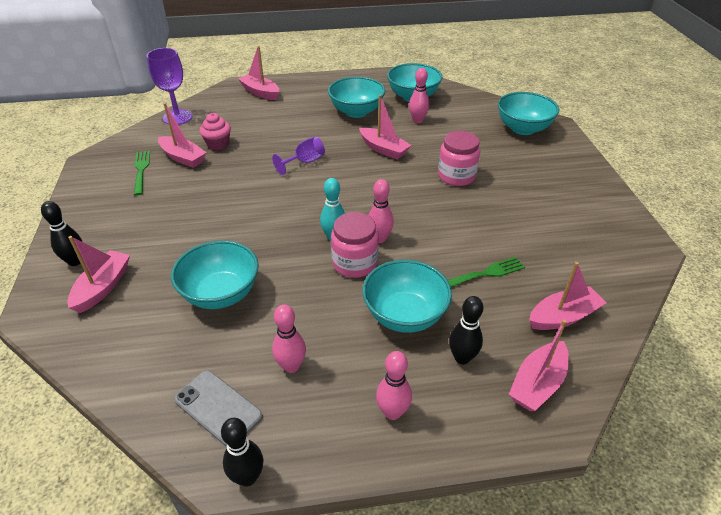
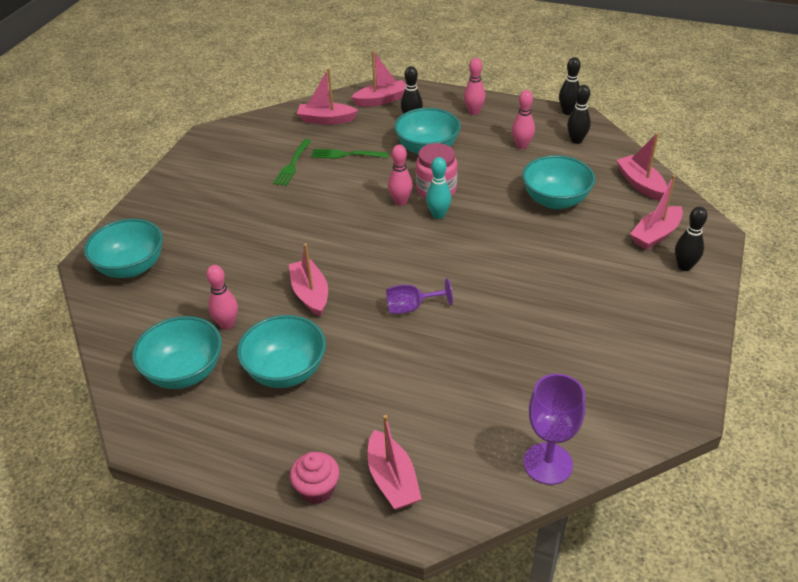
camera: 150 degrees left, 0 degrees up
(141, 170) = (614, 364): green fork -> green fork (292, 164)
(183, 158) = (557, 368): pink boat -> pink boat (640, 184)
(218, 144) = (504, 376): pink cupcake -> pink cupcake (317, 489)
(218, 408) = (576, 140): grey phone -> black bowling pin
(456, 176) = (273, 235): pink jar -> none

